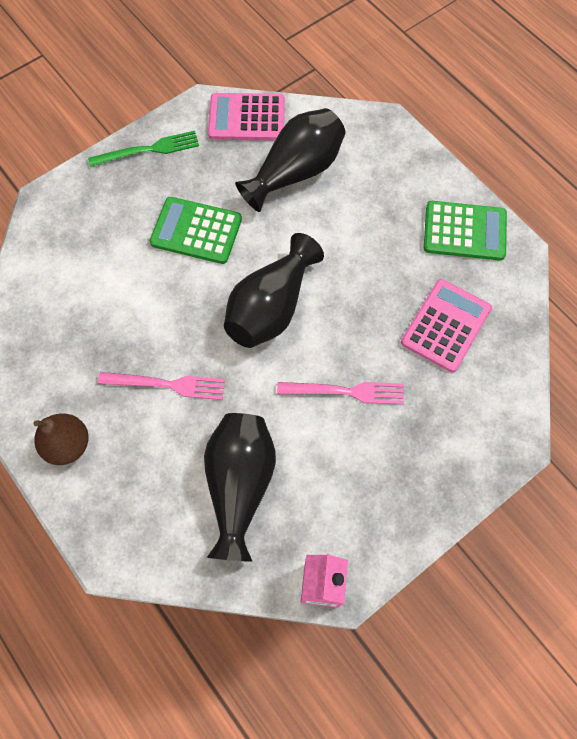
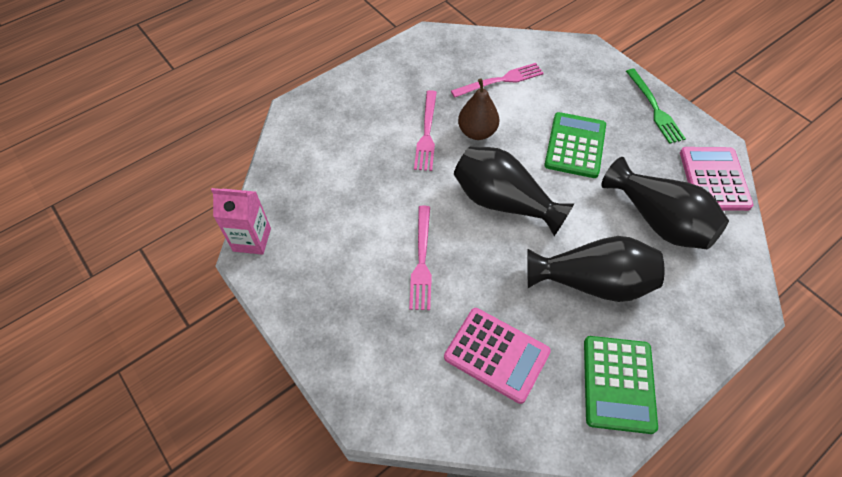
camera: 90 degrees right, 10 degrees down
(68, 445) = (378, 80): brown pear -> brown pear (477, 132)
(87, 298) = (500, 80): none -> pink fork
(240, 485) = (340, 183): black vase -> black vase (592, 282)

